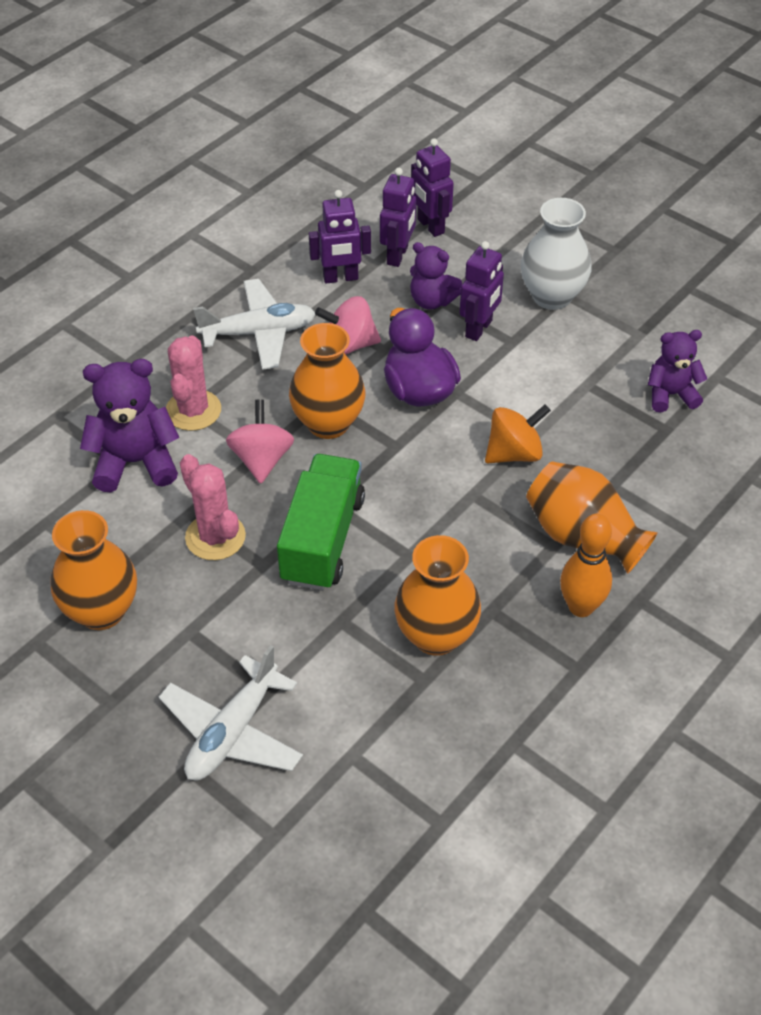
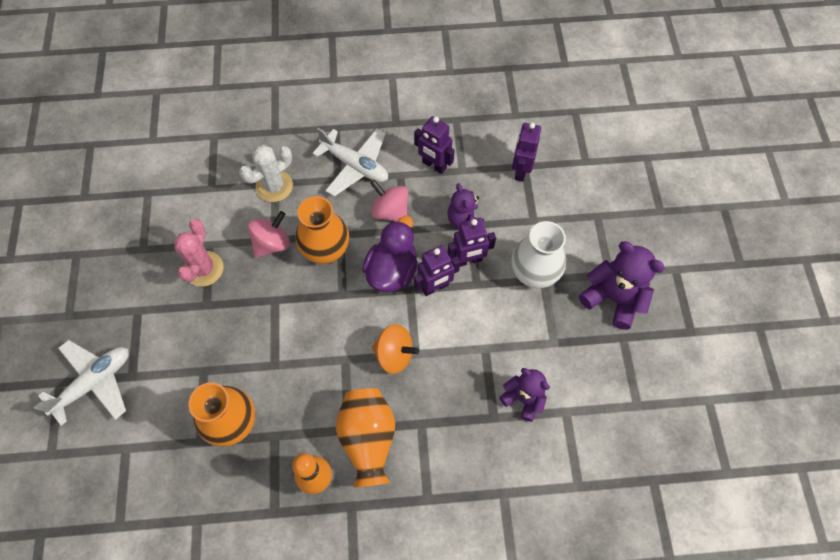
camera: 45 degrees right, 15 degrees up
(101, 611) = (116, 263): orange vase -> none
(135, 462) = (217, 193): purple teddy bear -> purple teddy bear (613, 298)
(193, 410) = (274, 186): pink cactus -> white cactus
(232, 732) = (94, 383): white plane -> white plane turned 150 degrees clockwise
(322, 539) = (246, 316): green truck -> none
(398, 255) = (480, 175): purple robot -> purple robot (435, 287)

